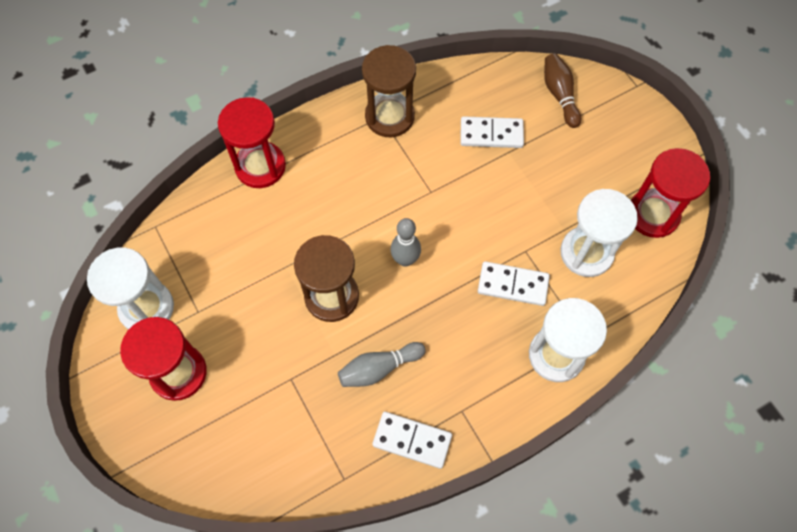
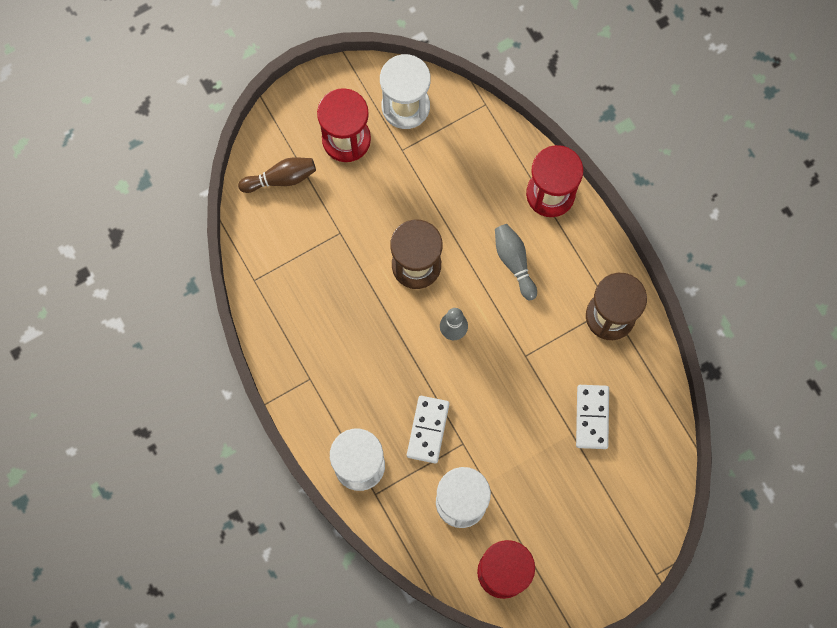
camera: 90 degrees right, 10 degrees up
(379, 368) = (348, 308): grey bowling pin -> grey bowling pin (514, 262)
(412, 440) = (284, 336): white domino -> none
(559, 95) = (641, 490): brown bowling pin -> brown bowling pin (281, 178)

